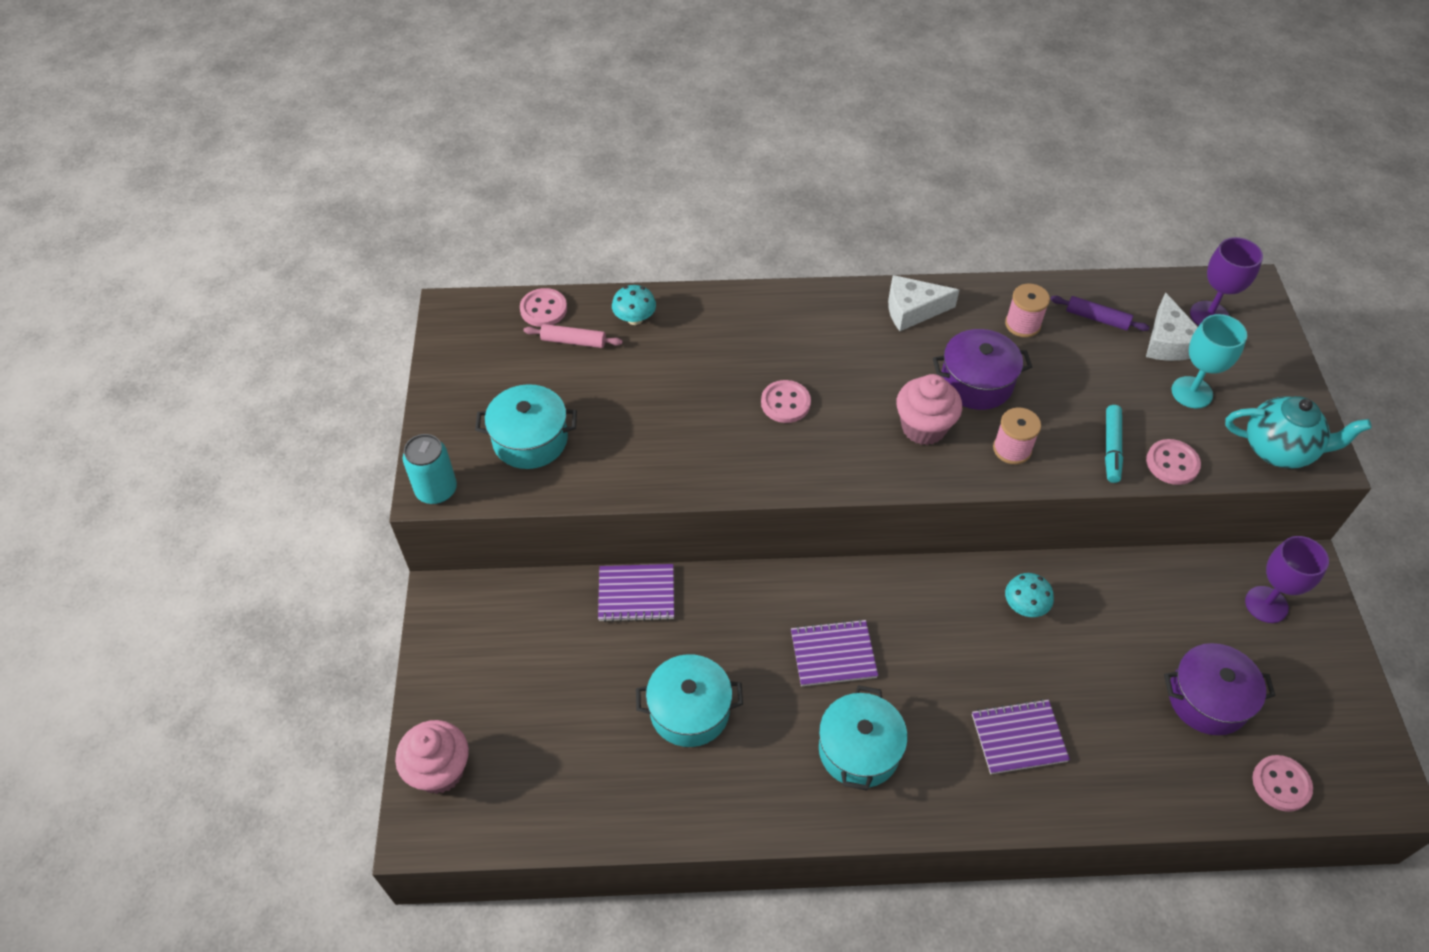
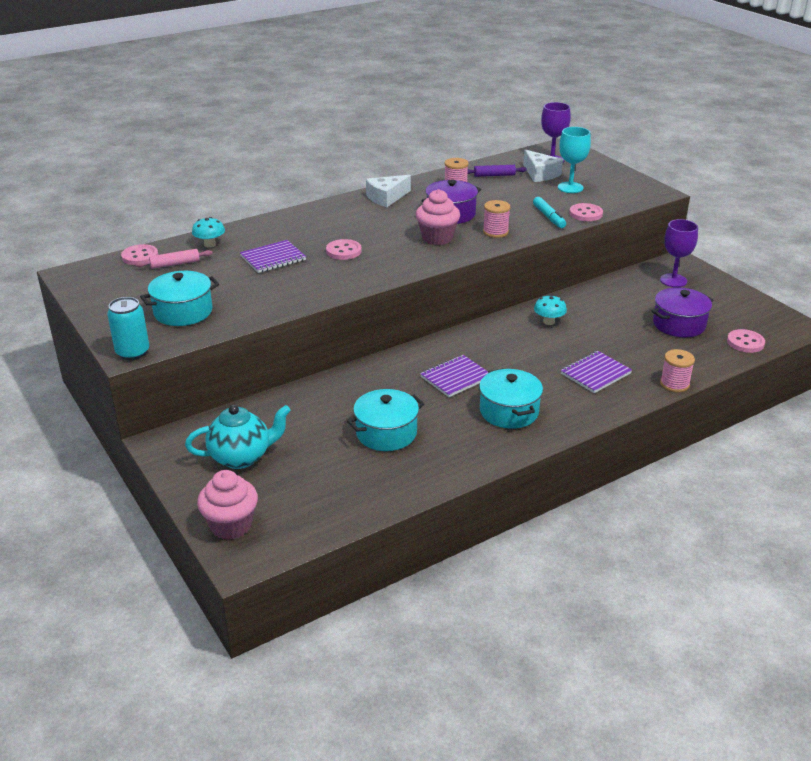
camera: 30 degrees left, 20 degrees down
(636, 594) = (302, 394): purple notebook -> purple notebook (273, 258)
(1114, 813) = (674, 384): none -> pink spool
(1278, 450) = (633, 195): turquoise teapot -> turquoise teapot (241, 457)

